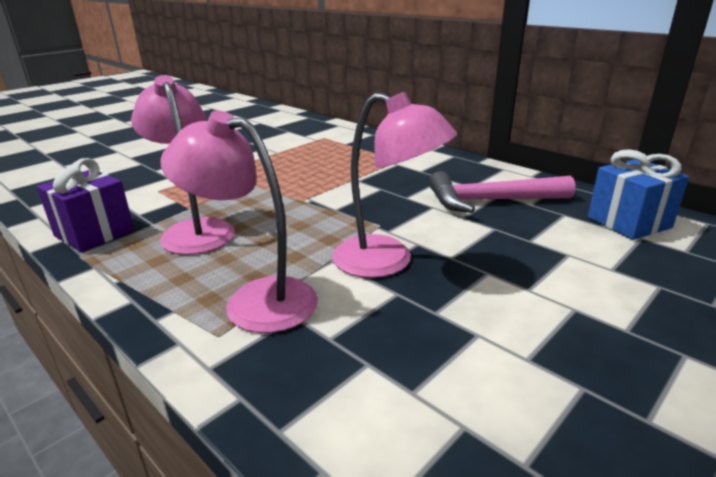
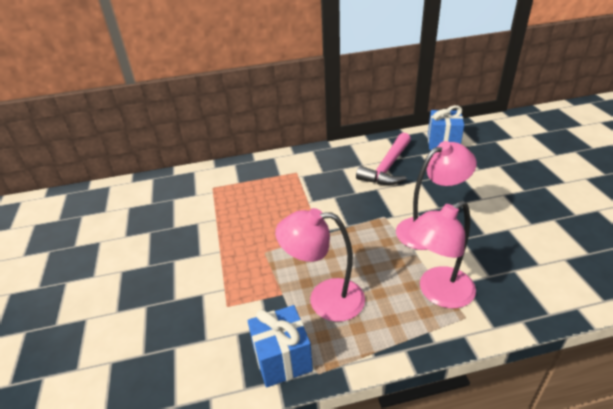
camera: 55 degrees left, 10 degrees up
(94, 233) = (282, 359): purple gift -> blue gift

